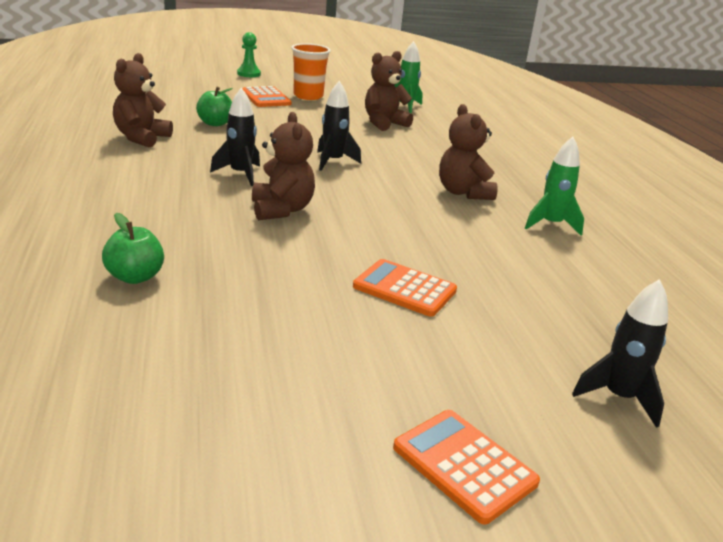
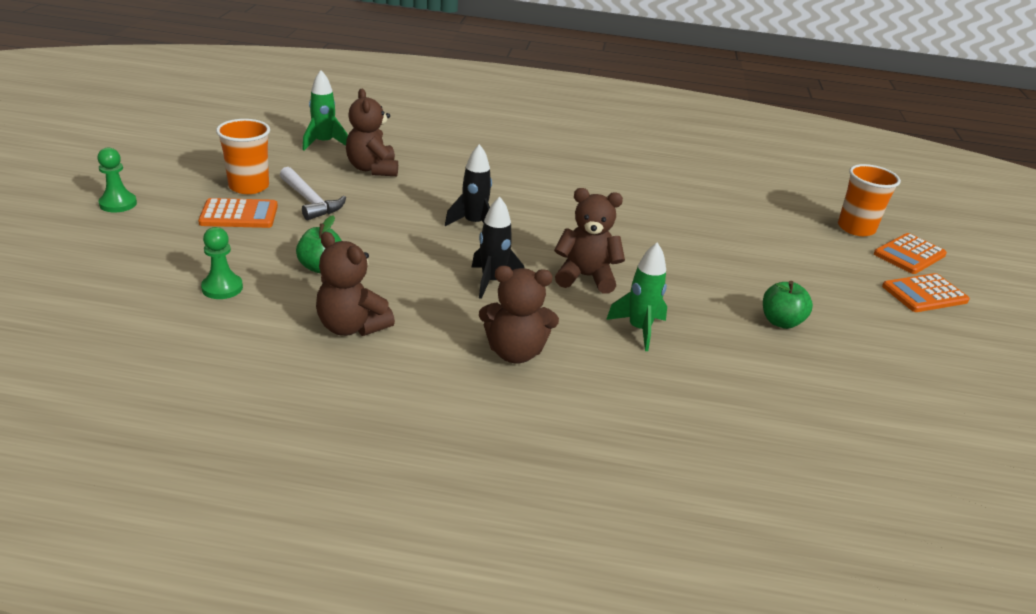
camera: 70 degrees left, 5 degrees up
(135, 277) = (712, 376): green apple -> green apple (781, 322)
(168, 104) = (222, 288): none -> green pawn
(307, 112) = (310, 201): none -> white hammer
(404, 289) = (733, 258): orange calculator -> orange calculator (909, 254)
(463, 192) = (565, 184): brown teddy bear -> brown teddy bear (515, 352)
(551, 225) = (634, 170): green rocket -> green rocket (639, 329)
(618, 397) = (856, 228): black rocket -> orange cup

